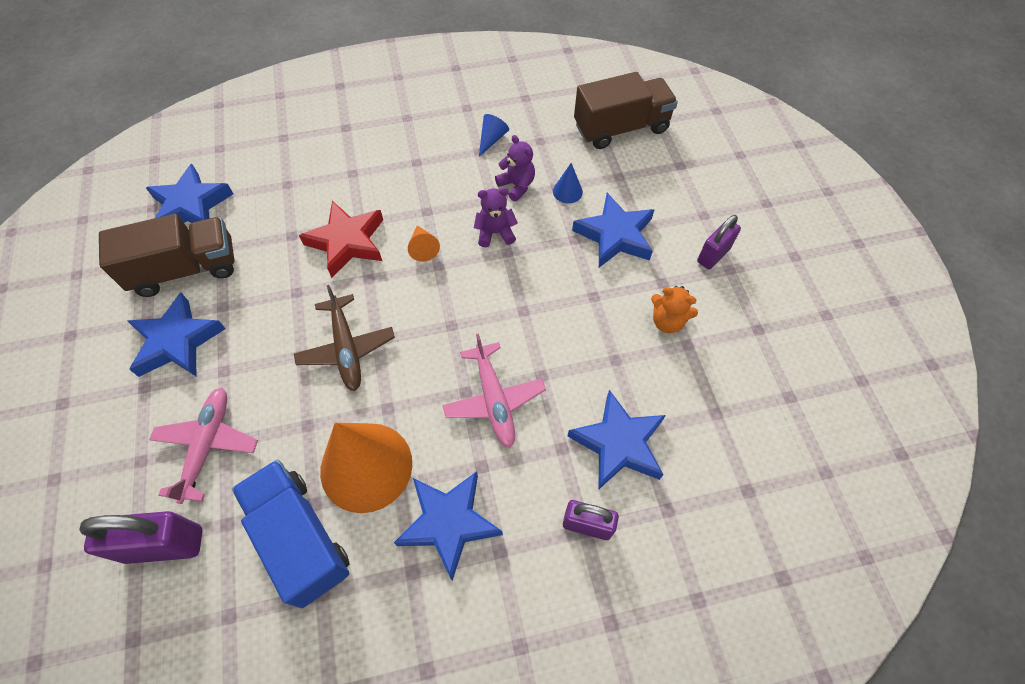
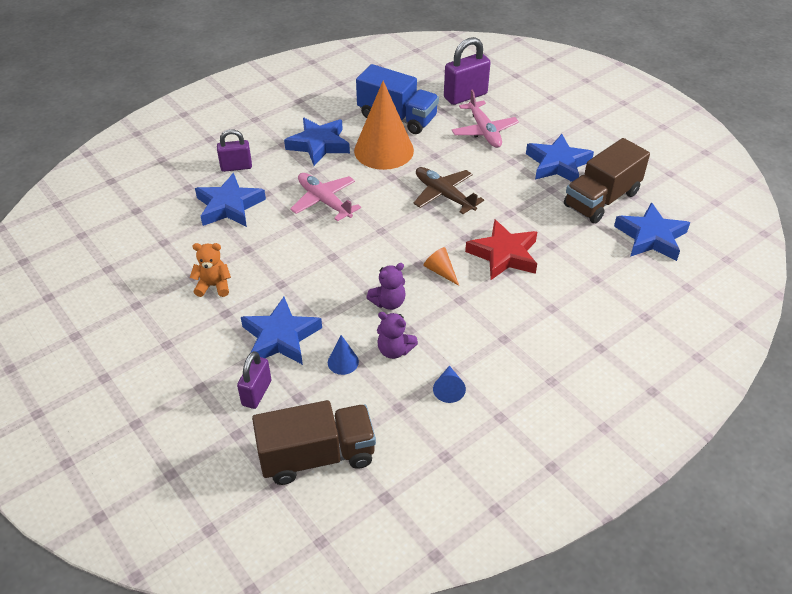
camera: 155 degrees right, 15 degrees down
(621, 128) = (317, 456): brown truck -> brown truck turned 150 degrees counterclockwise
(713, 255) = (184, 351): purple padlock -> purple padlock (256, 393)

